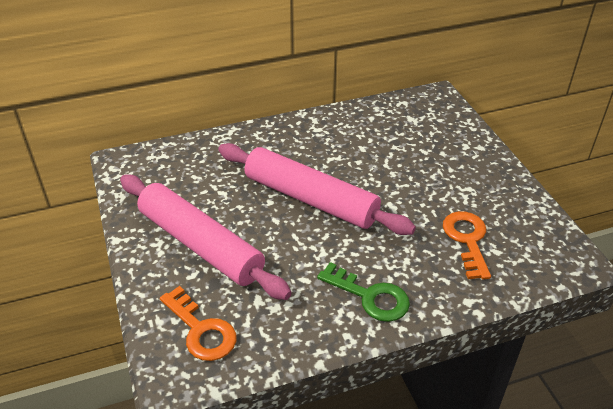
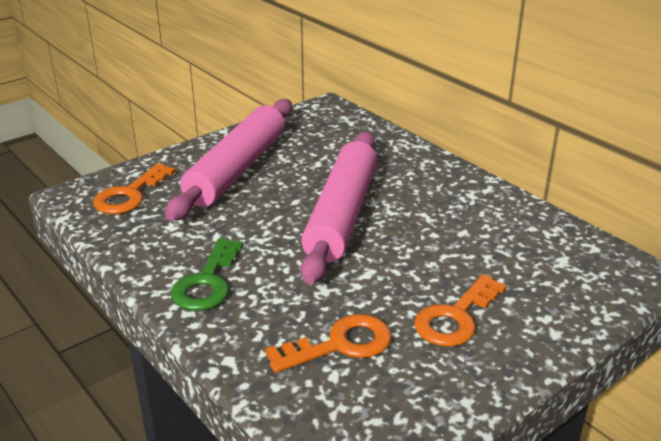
camera: 70 degrees right, 10 degrees down
(454, 180) = (456, 317): none -> orange key

